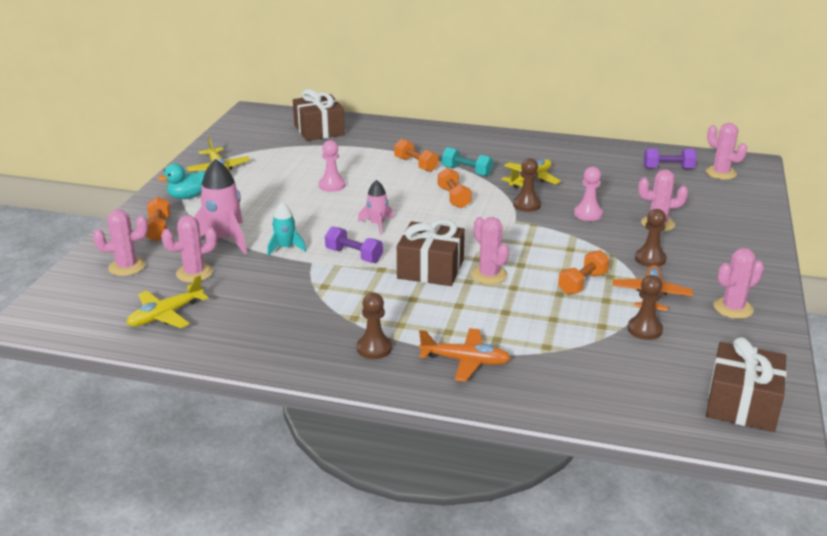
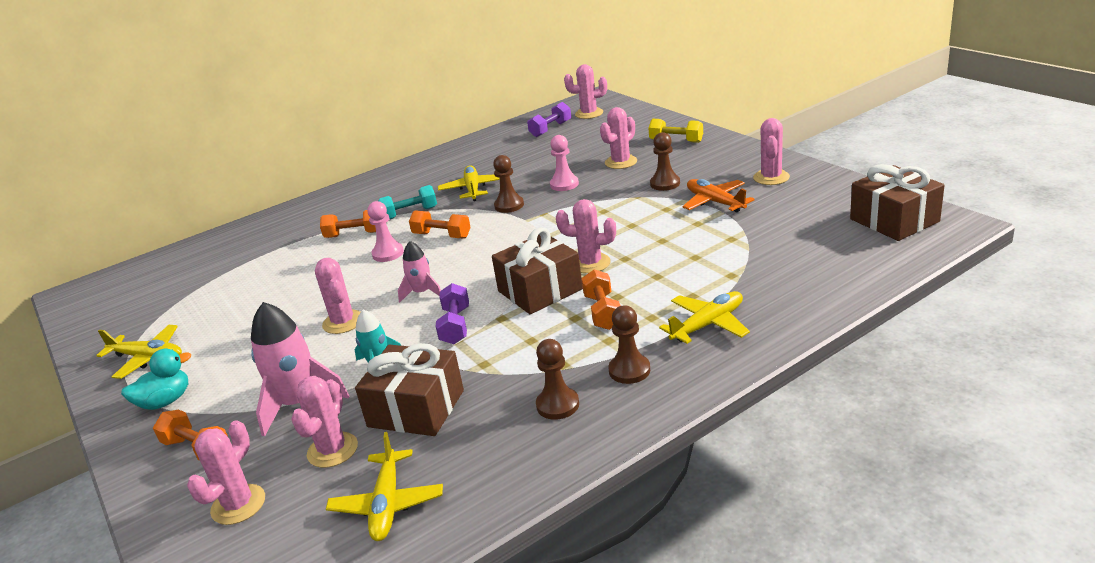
camera: 45 degrees left, 0 degrees up
(187, 197) = (165, 401): turquoise duck -> turquoise duck turned 135 degrees counterclockwise
(315, 213) = (343, 322): none -> pink cactus
(319, 130) = (192, 265): brown gift -> brown gift (416, 408)
(332, 185) = (310, 294): pink pawn -> pink pawn (388, 253)
(354, 255) = (455, 326): purple dumbbell -> purple dumbbell turned 75 degrees counterclockwise
(465, 361) = (708, 324): orange plane -> yellow plane
(582, 283) = (661, 224): orange dumbbell -> orange dumbbell (602, 312)
(644, 329) = (758, 222): brown pawn -> brown pawn (557, 405)
(732, 234) = (676, 141): none -> yellow dumbbell

